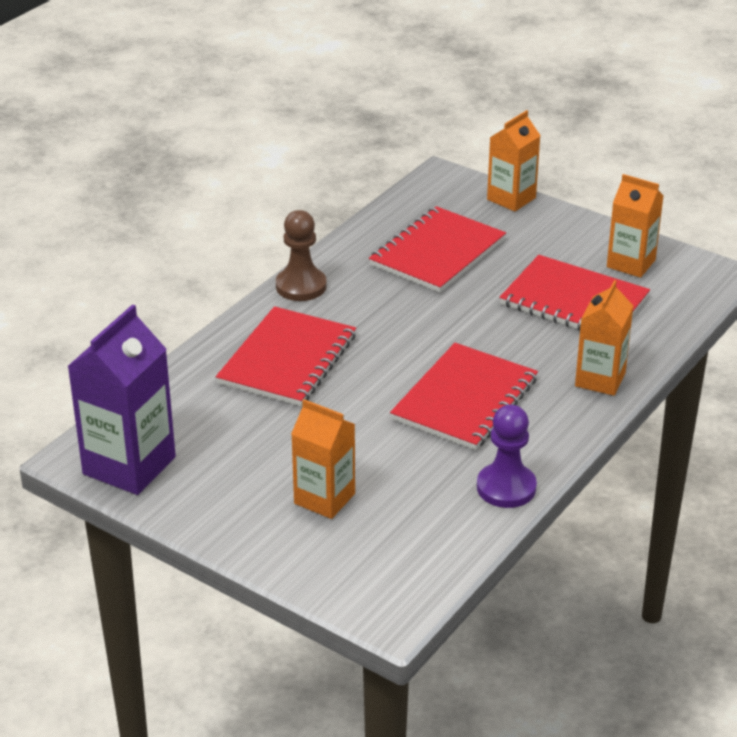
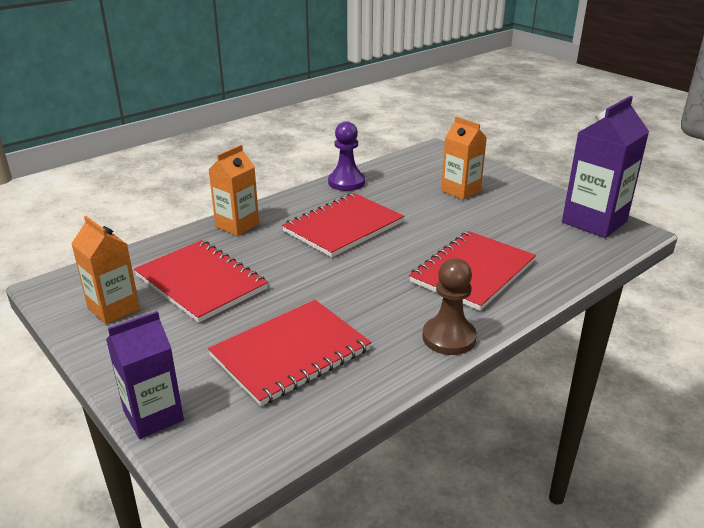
camera: 165 degrees left, 5 degrees down
(511, 198) = (153, 416): orange carton -> purple carton

